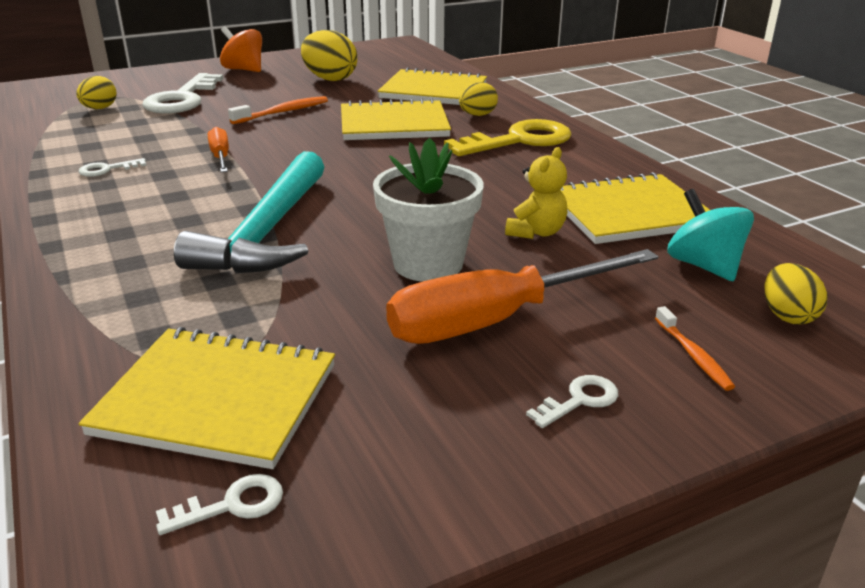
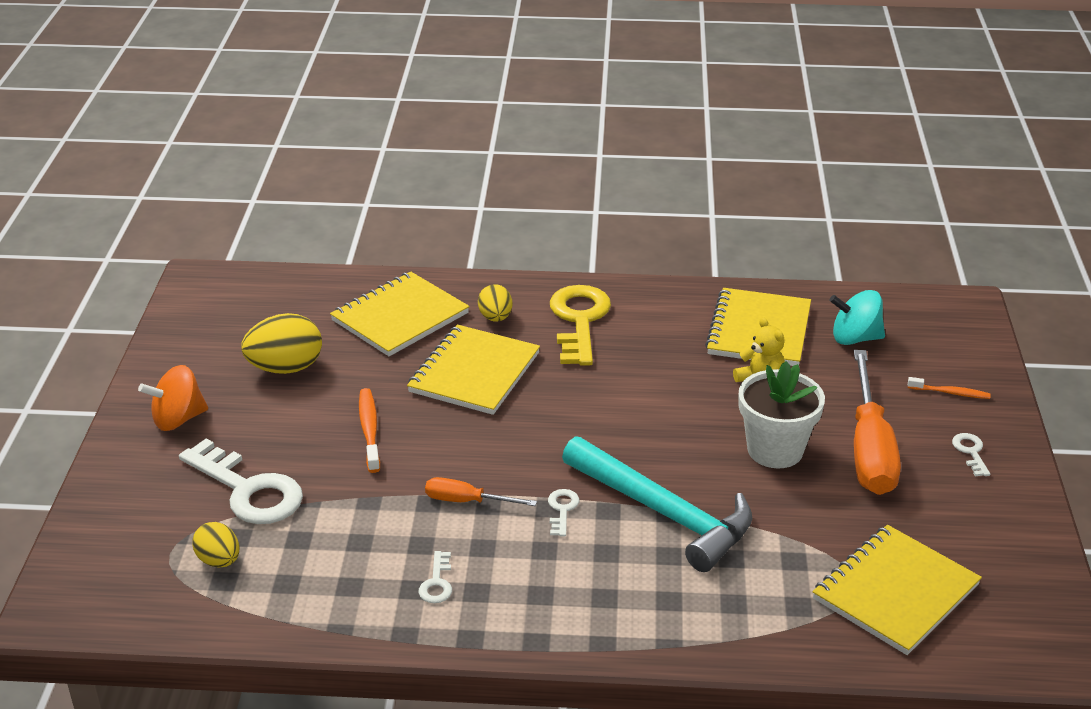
camera: 60 degrees left, 5 degrees up
(231, 505) = (999, 607): white key -> white key (562, 510)
(787, 315) = (930, 339): yellow egg -> none

